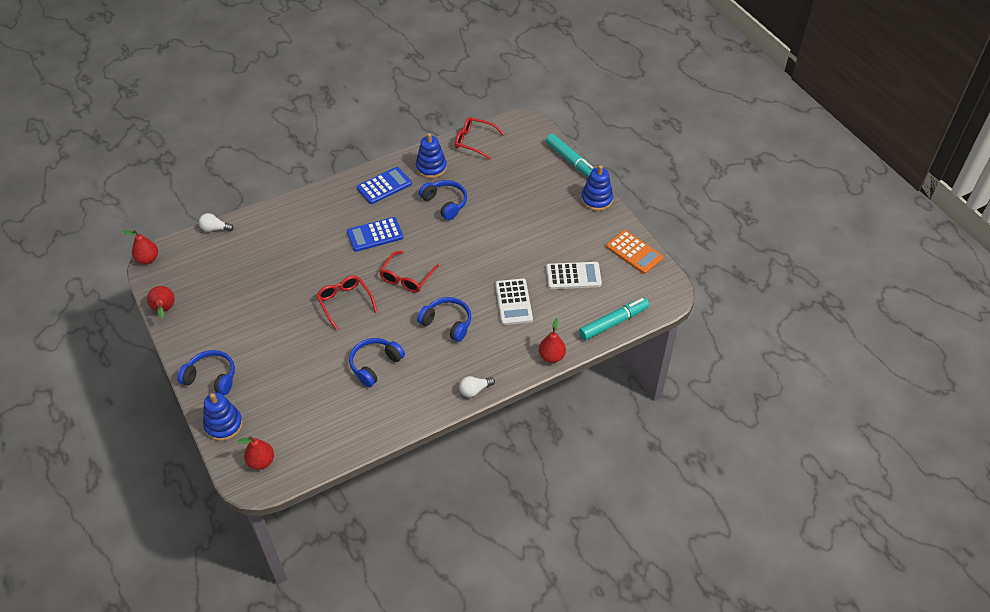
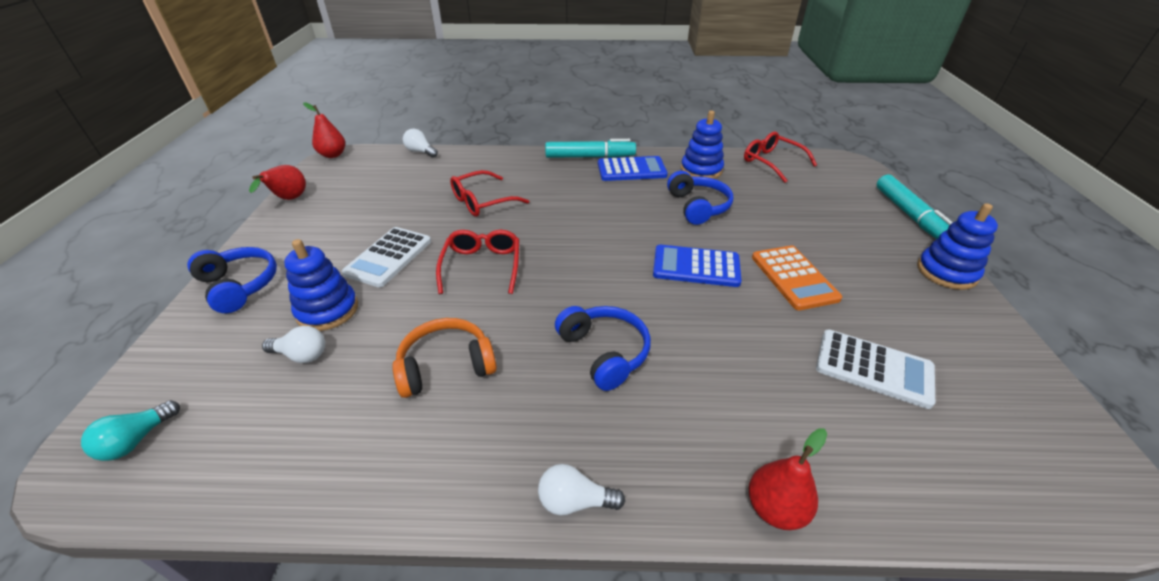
camera: 30 degrees right, 10 degrees down
(224, 425) = (172, 353): blue stacking toy -> blue stacking toy (327, 310)
(261, 461) = (137, 440): red pear -> turquoise light bulb
(295, 393) = (301, 355): none -> white light bulb
(375, 235) = (583, 209): blue calculator -> blue calculator (696, 267)
(375, 365) = (446, 366): blue headphones -> orange headphones
(407, 277) = (588, 267): red glasses -> red glasses (483, 201)
(513, 302) = (738, 366): white calculator -> white calculator (389, 257)
(613, 322) = (949, 498): turquoise marker -> turquoise marker (590, 157)
(634, 252) = (1017, 375): orange calculator -> orange calculator (794, 277)

